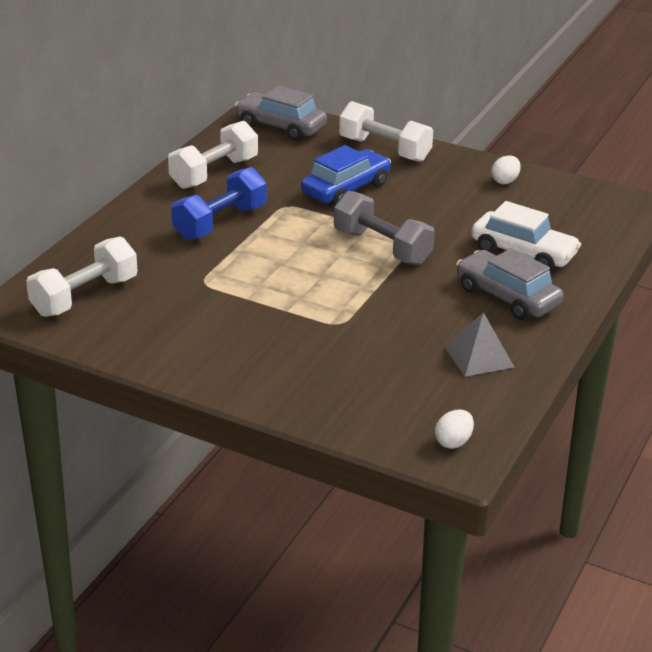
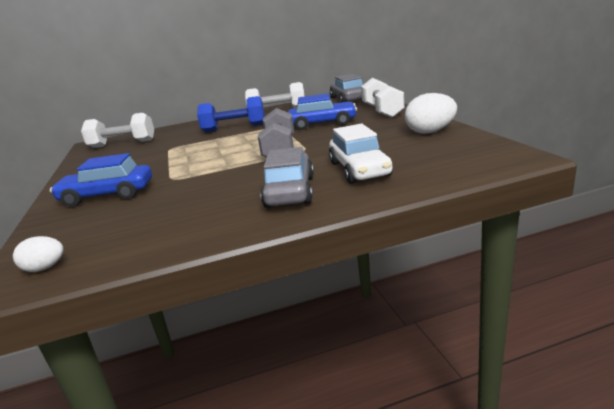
camera: 50 degrees right, 10 degrees down
(310, 368) = (107, 195): none -> blue car
(479, 356) = (190, 220): grey pyramid -> none
(505, 181) = (430, 132): white egg -> white egg, size x1.74

